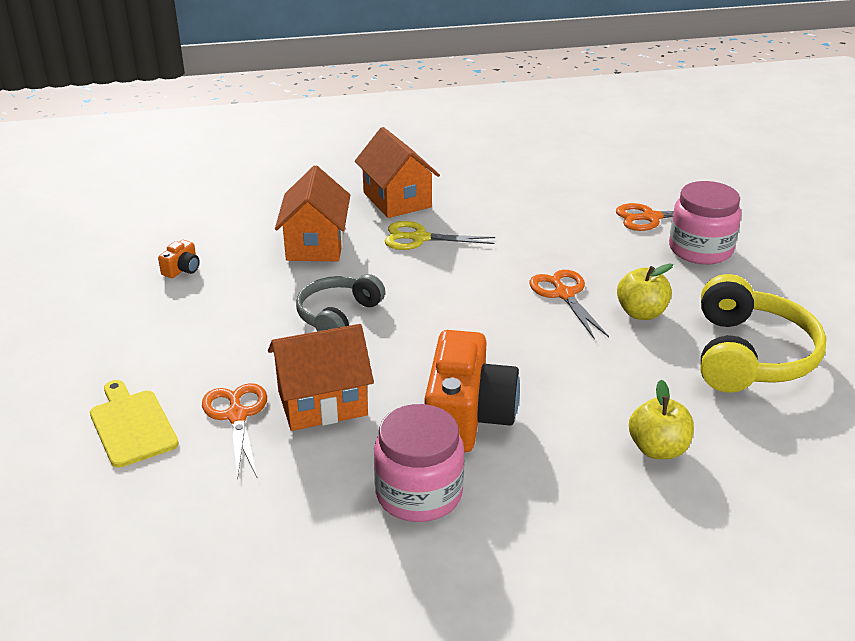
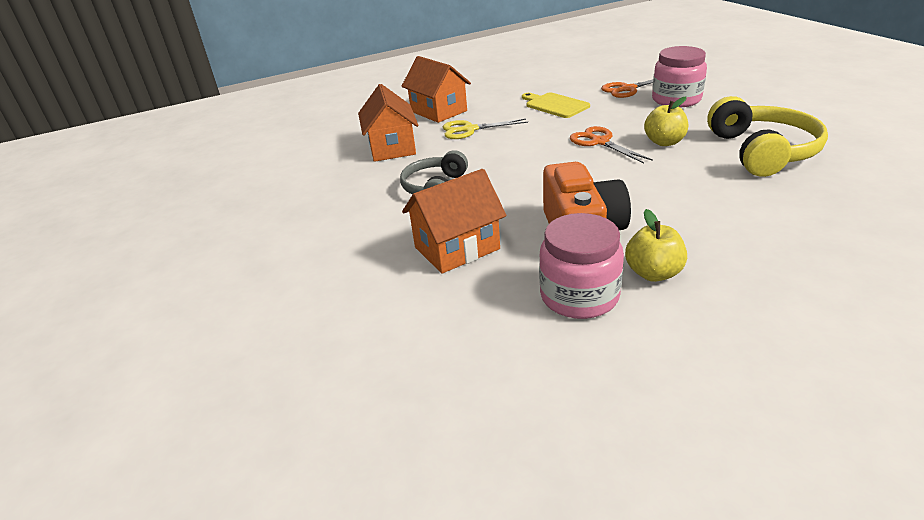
camera: 10 degrees left, 0 degrees up
(132, 425) = (297, 300): yellow cutting board -> yellow cutting board (555, 105)
(182, 269) = (291, 182): orange camera -> none
(237, 416) = (388, 272): orange scissors -> none
(658, 449) = (746, 223): yellow apple -> yellow apple (653, 273)

